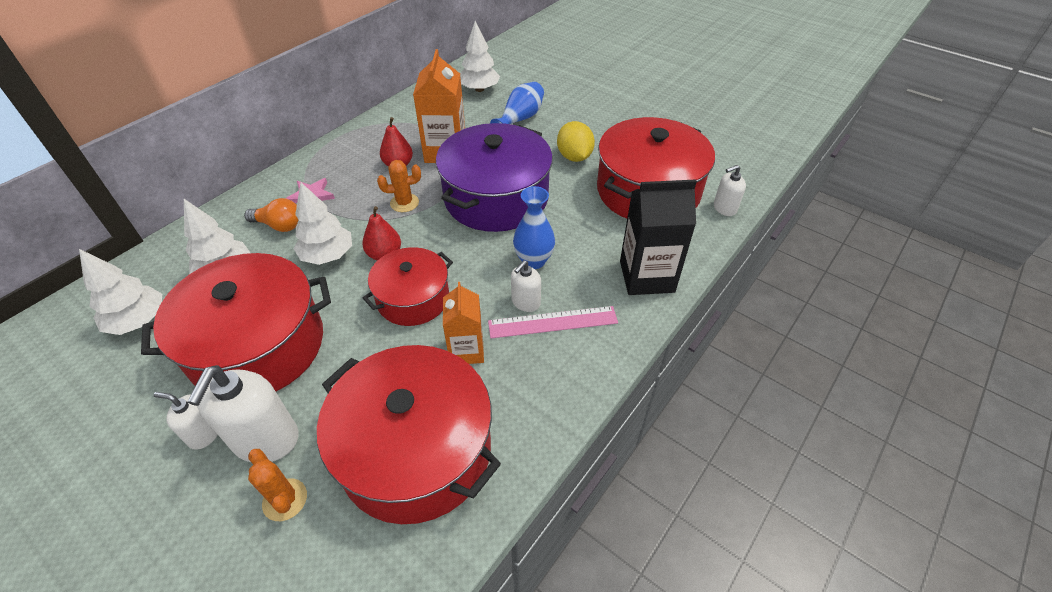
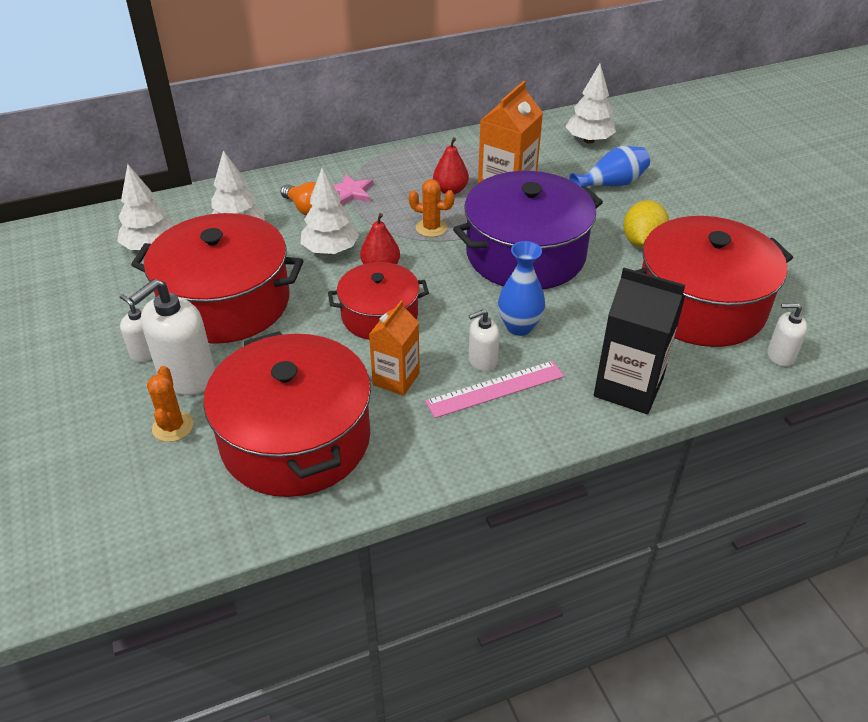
camera: 30 degrees right, 5 degrees down
(553, 322) = (495, 389): pink ruler -> pink ruler turned 45 degrees counterclockwise

